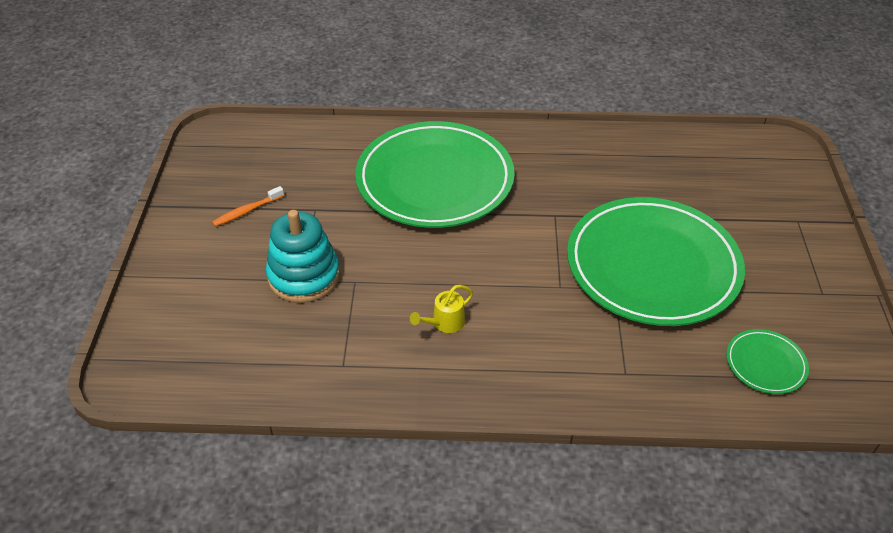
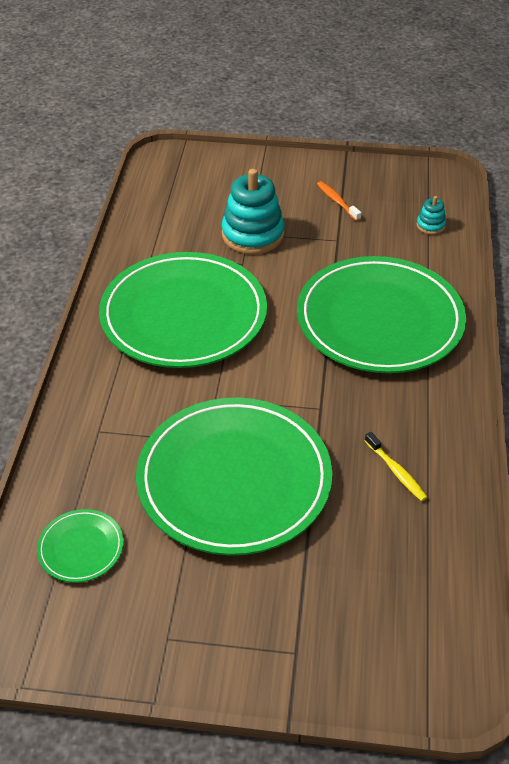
camera: 95 degrees right, 0 degrees up
(293, 146) = (430, 225): none -> turquoise stacking toy
(444, 323) = (183, 315): yellow watering can -> green plate
(612, 171) = (396, 471): none -> yellow toothbrush

